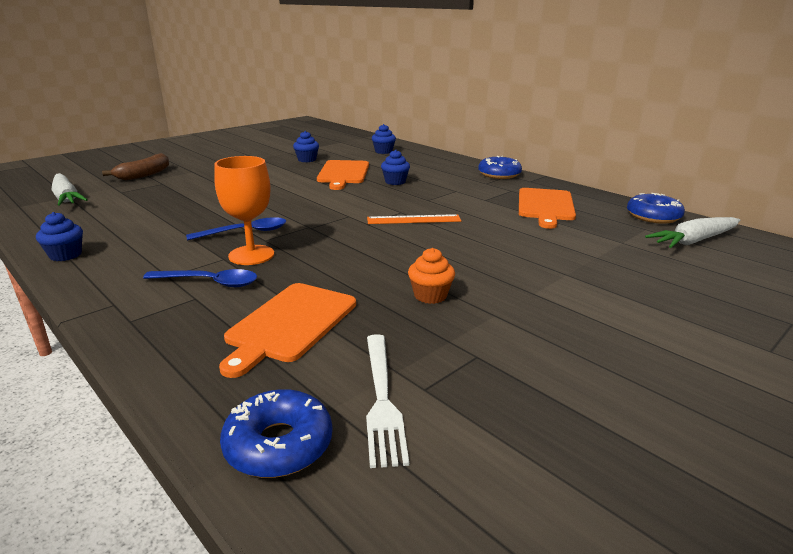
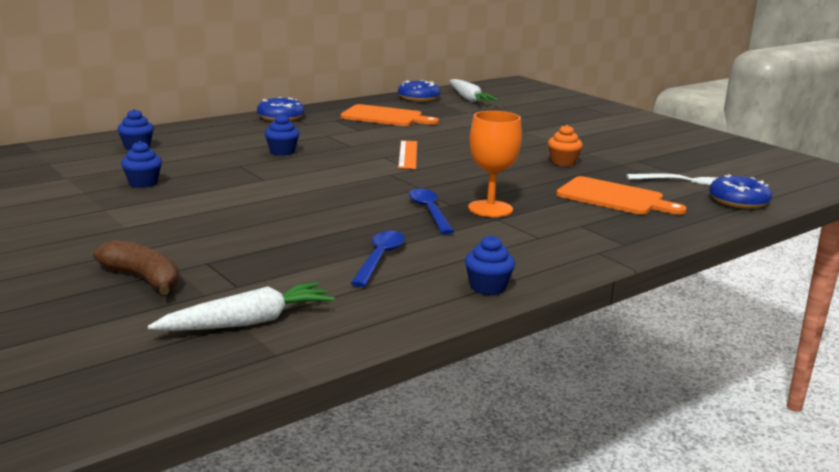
camera: 85 degrees left, 5 degrees down
(210, 282) = (551, 221): blue spoon -> blue spoon (380, 258)
(343, 173) = (231, 169): orange cutting board -> none

